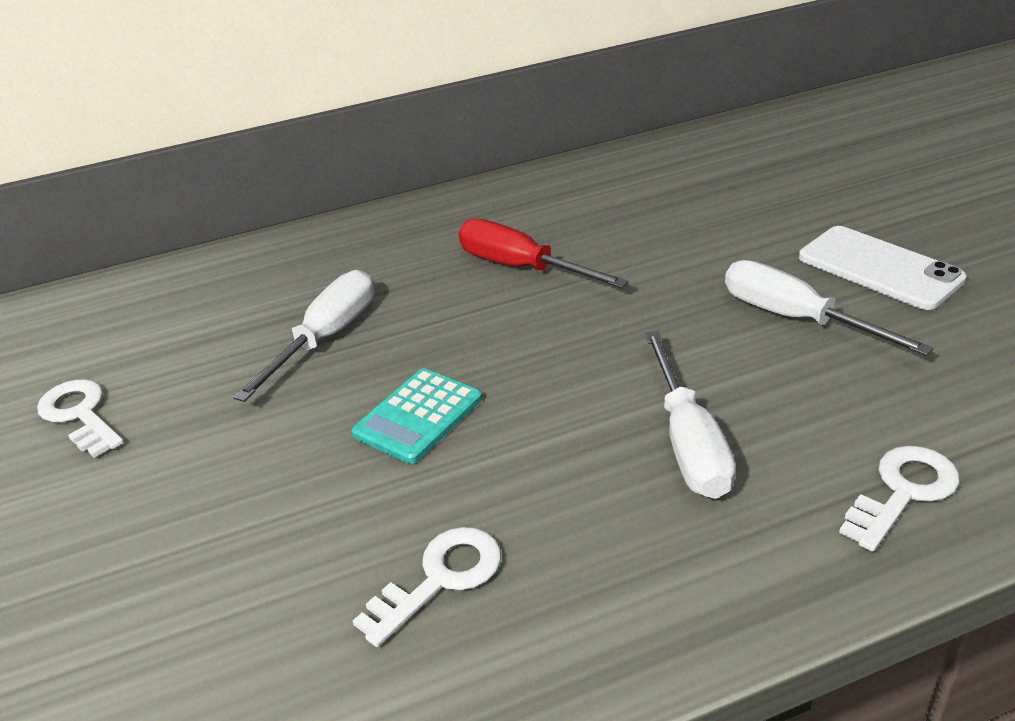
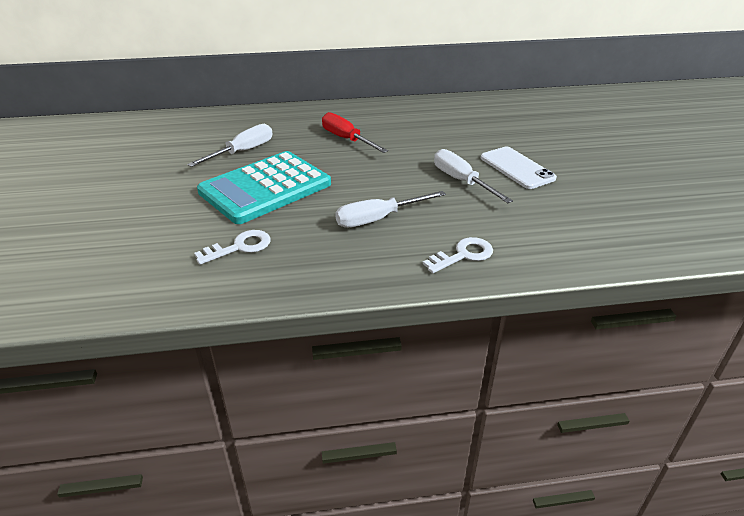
camera: 10 degrees right, 0 degrees up
(80, 414) = (124, 162): white key -> none
(418, 416) = (265, 188): turquoise calculator -> turquoise calculator, size x2.06
(688, 442) = (378, 219): white screwdriver -> white screwdriver turned 60 degrees clockwise

